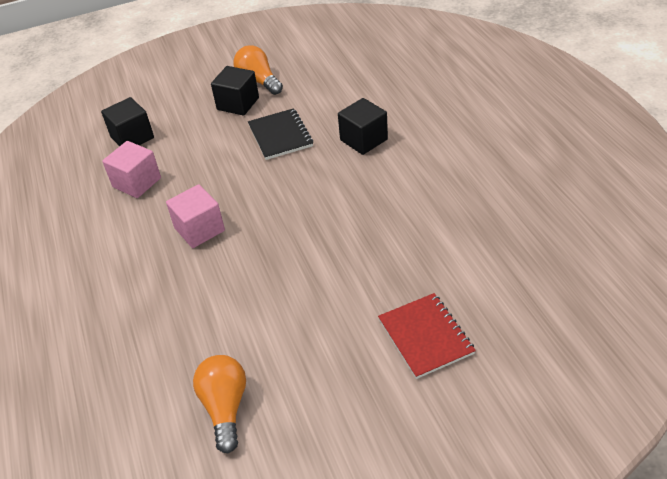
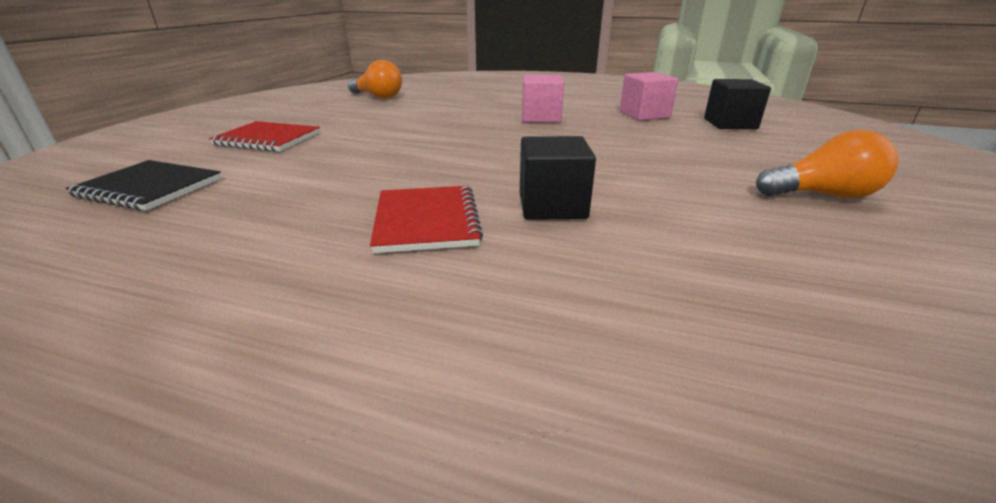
camera: 125 degrees right, 15 degrees down
(238, 104) = (757, 170): black cube -> none
(280, 135) = (641, 170): black notebook -> black notebook (149, 188)
(424, 163) = (426, 221): none -> red notebook

